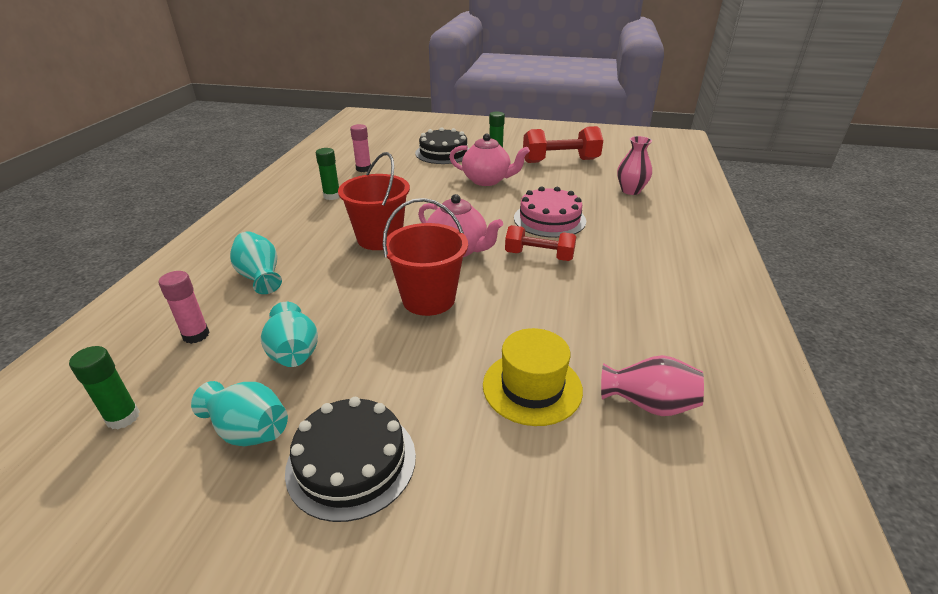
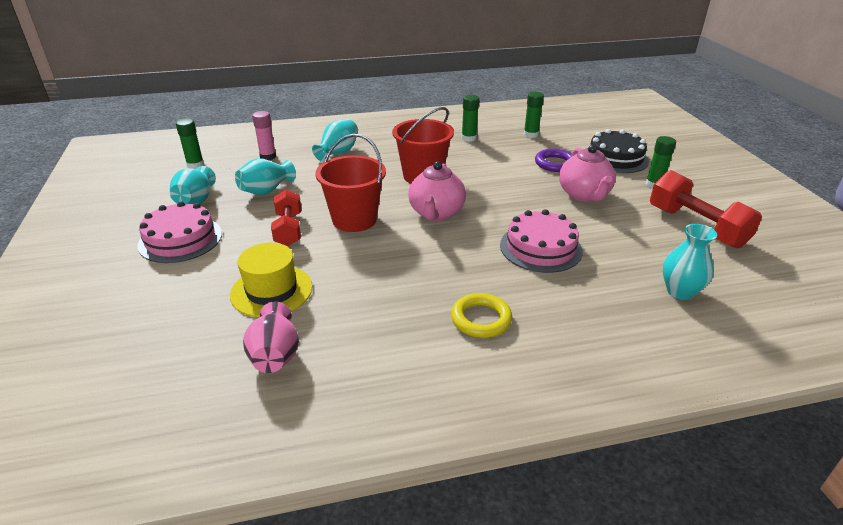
camera: 65 degrees right, 0 degrees up
(351, 462) = (180, 239): black cake -> pink cake
(363, 169) = (531, 135): pink glue stick -> green glue stick
(426, 175) = (555, 164): none -> purple ring
(539, 256) = (462, 256): red dumbbell -> red dumbbell (288, 229)
(630, 190) = (680, 291): pink vase -> turquoise vase
(633, 272) = (481, 319): none -> yellow ring

